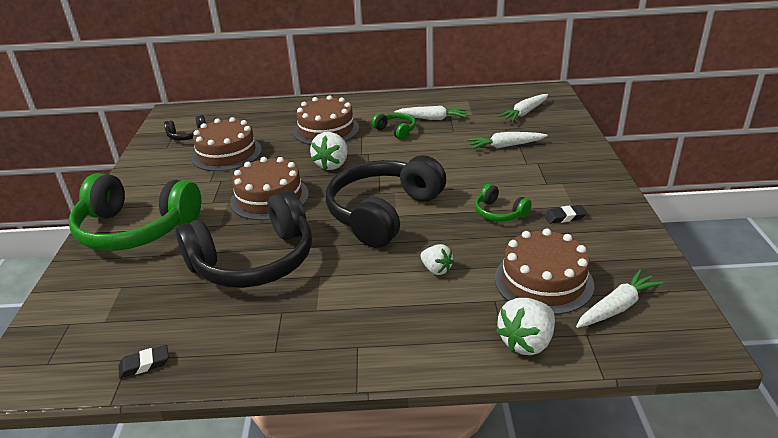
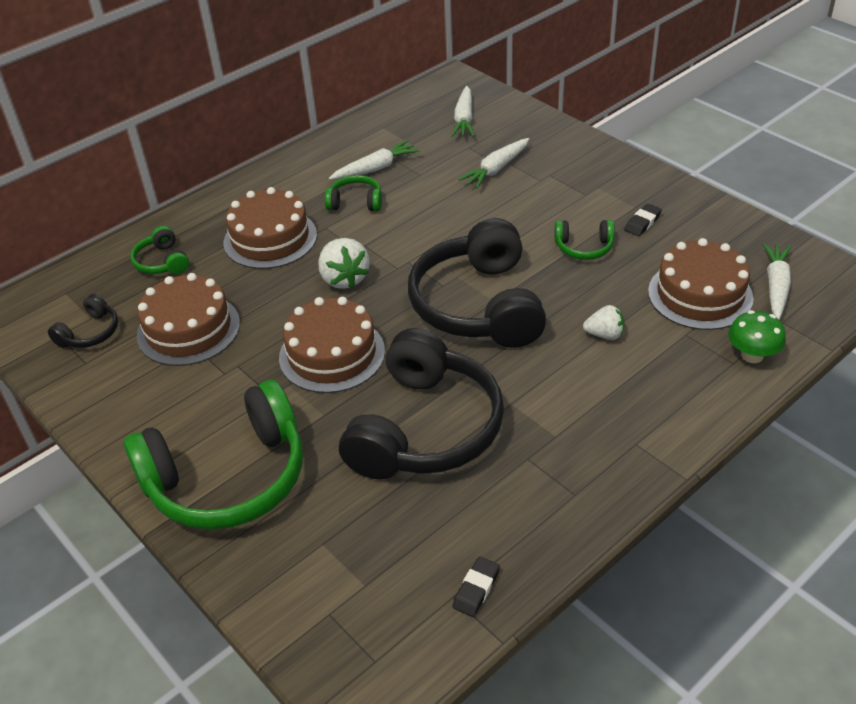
camera: 40 degrees left, 10 degrees up
(262, 119) = (162, 262): none -> green headphones
(526, 342) = (752, 355): white strawberry -> green mushroom

